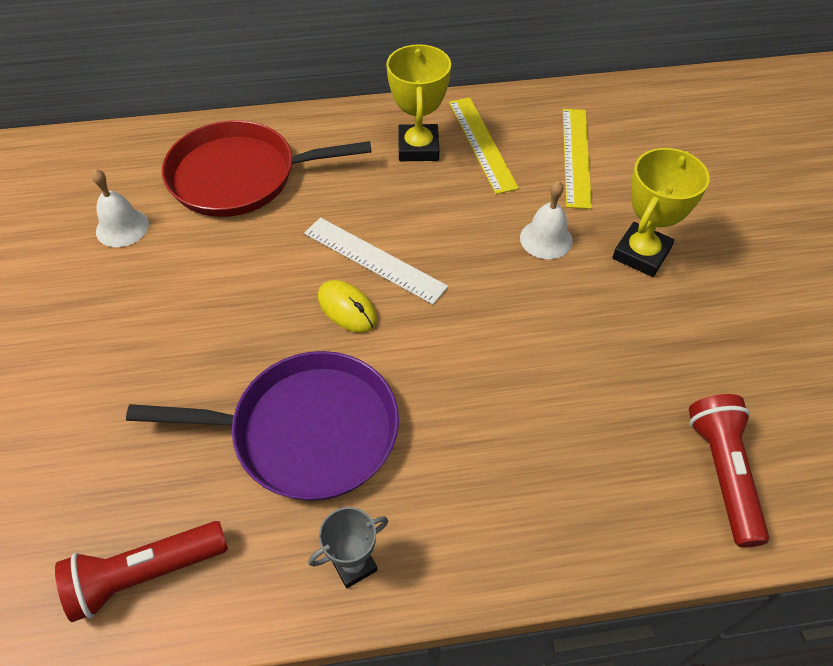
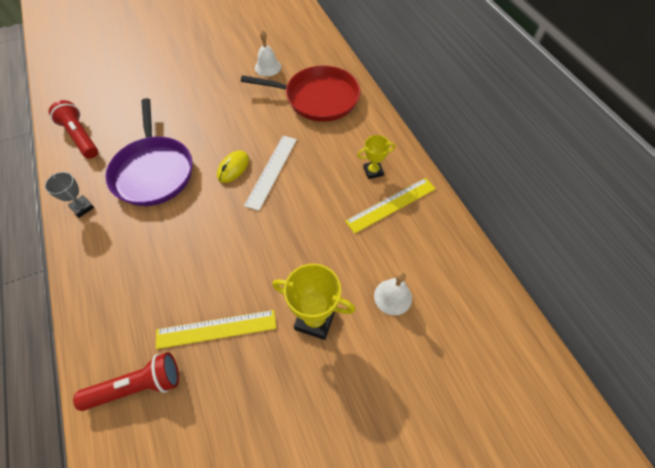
camera: 75 degrees right, 5 degrees up
(240, 176) = (318, 98): red pan -> red pan turned 120 degrees clockwise
(418, 148) = (373, 171): yellow trophy -> yellow trophy, size x0.61
(546, 239) = (312, 257): white bell -> white bell (393, 297)
(576, 156) = (401, 264): yellow ruler -> yellow ruler (216, 329)

